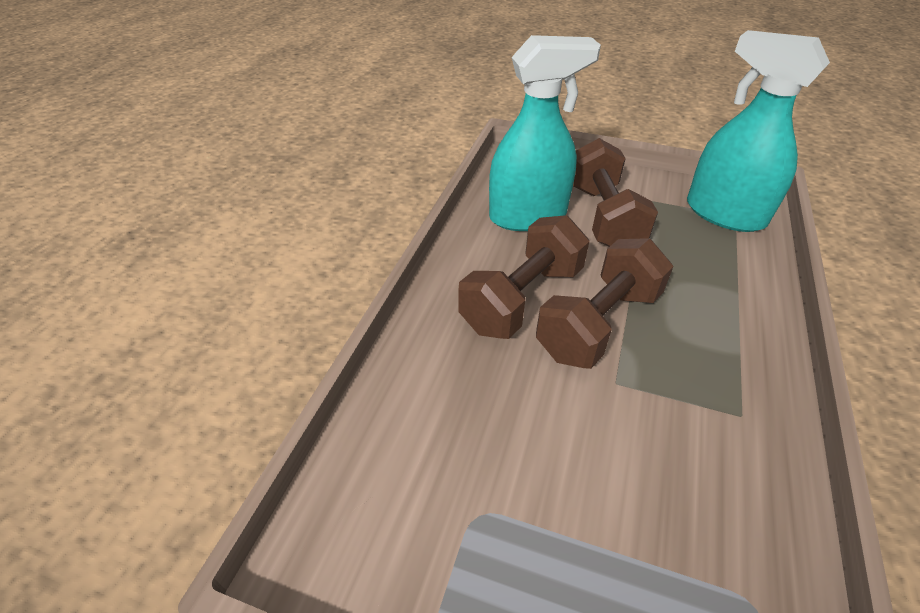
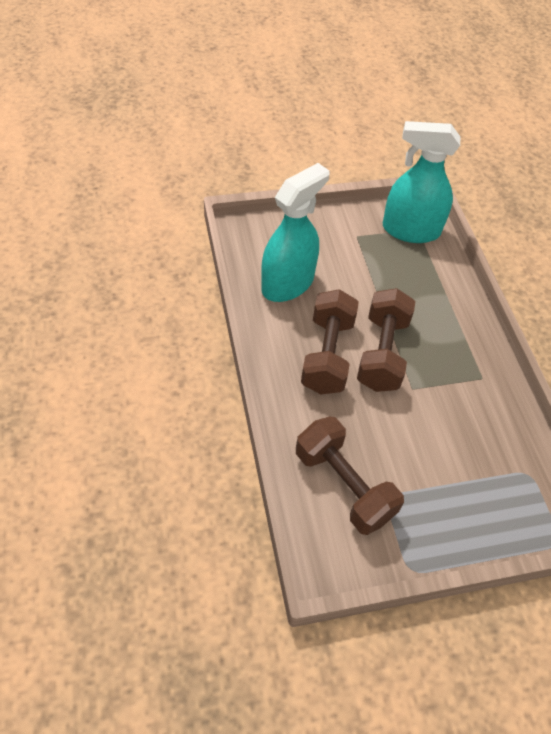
camera: 35 degrees left, 10 degrees up
(603, 217) = (337, 264): brown dumbbell -> brown dumbbell (343, 485)

